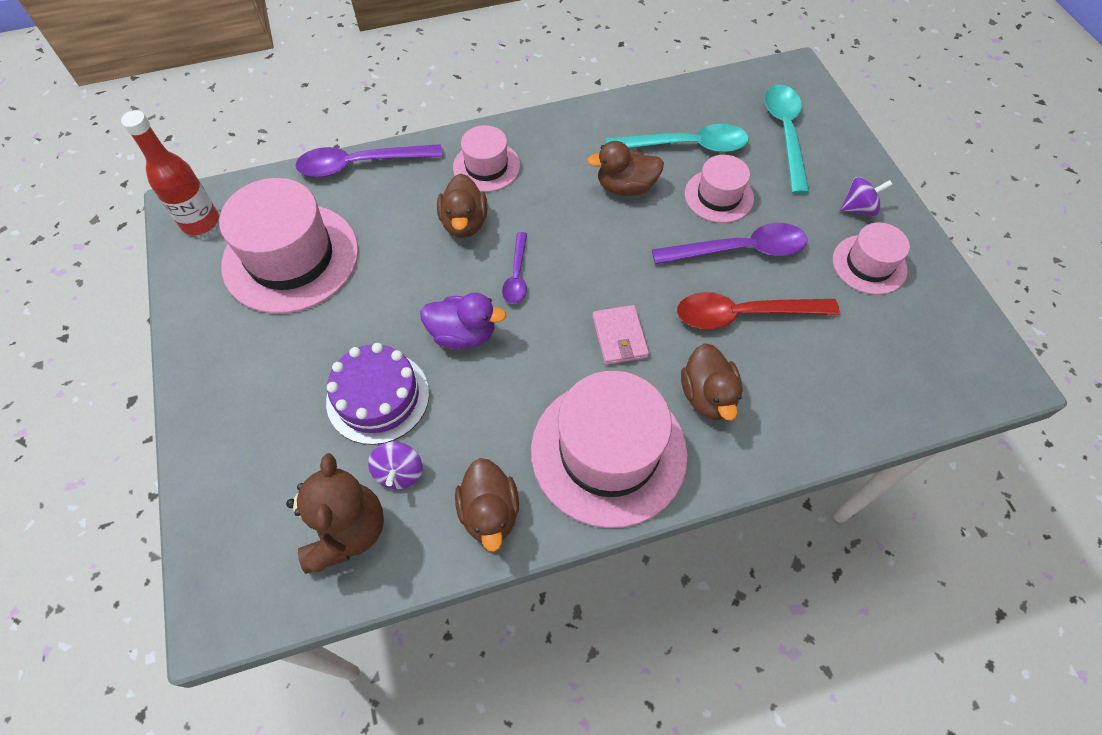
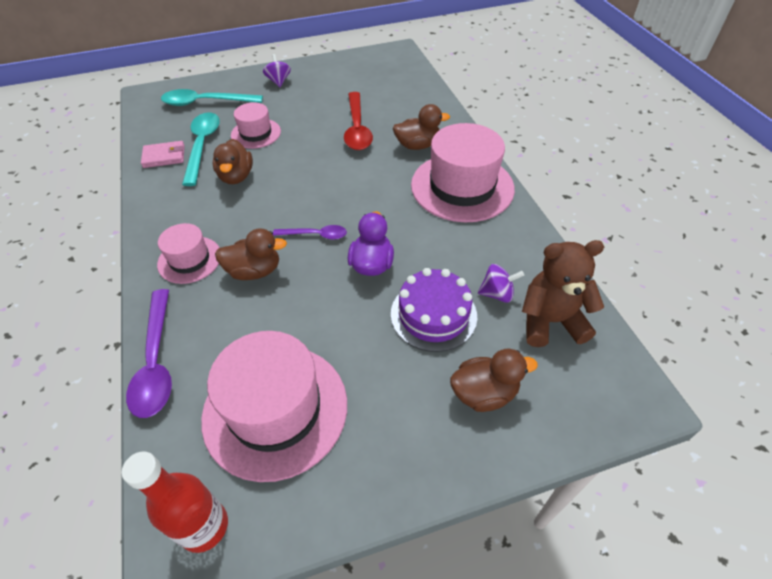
camera: 90 degrees left, 10 degrees down
(489, 512) = (516, 241): brown duck -> brown duck (484, 393)
(619, 337) = (374, 181): pink wallet -> pink wallet (164, 156)
(739, 250) = (305, 127): purple spoon -> none
(869, 264) = (322, 82): pink hat -> none

